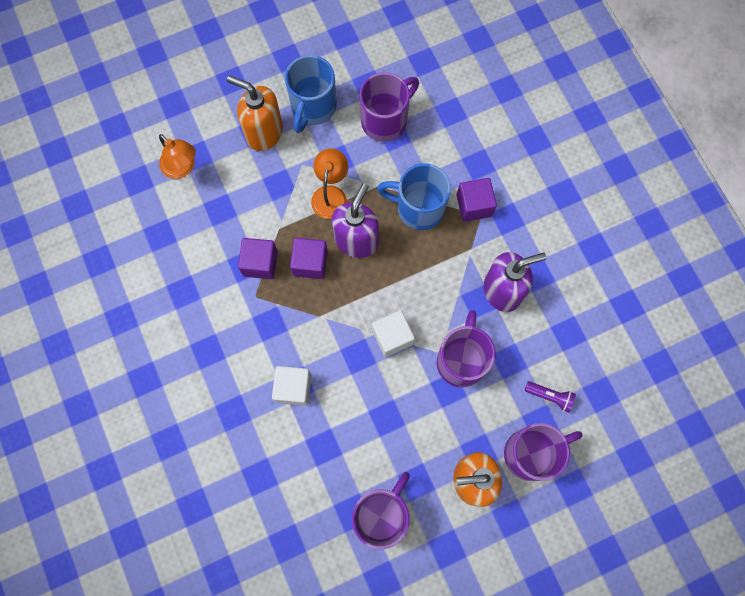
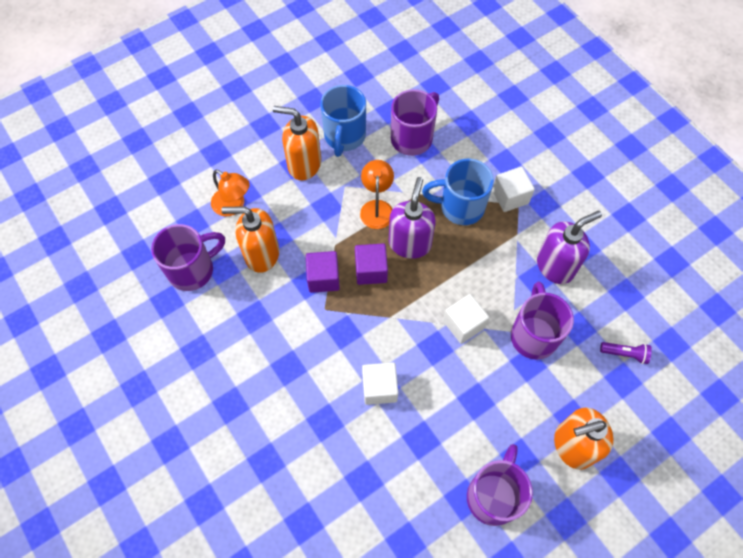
camera: 10 degrees left, 10 degrees down
(202, 226) = (261, 254): none -> orange soap dispenser
(474, 205) = (510, 197): purple cube -> white cube
(531, 453) = (622, 410): purple mug -> purple mug (193, 270)

